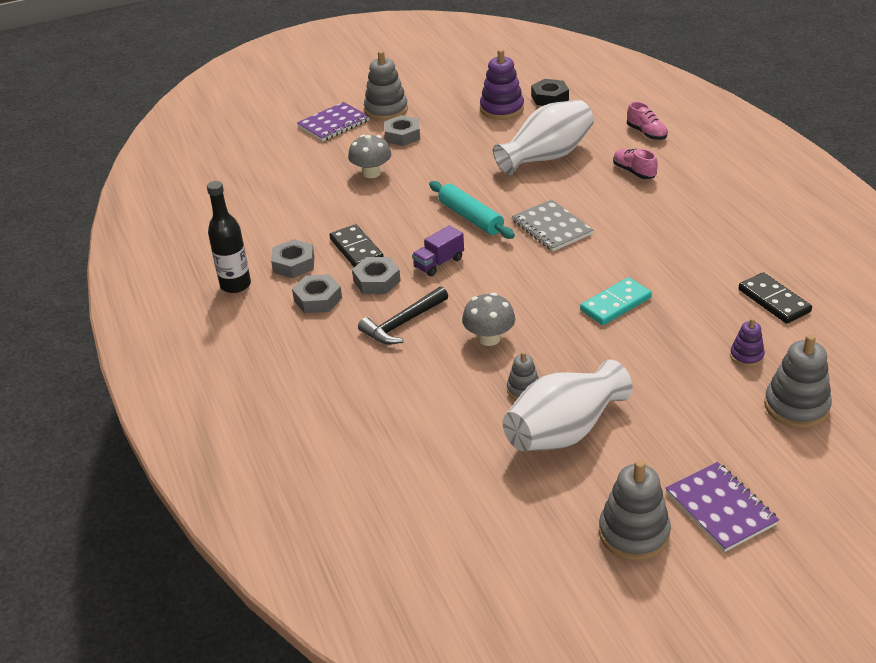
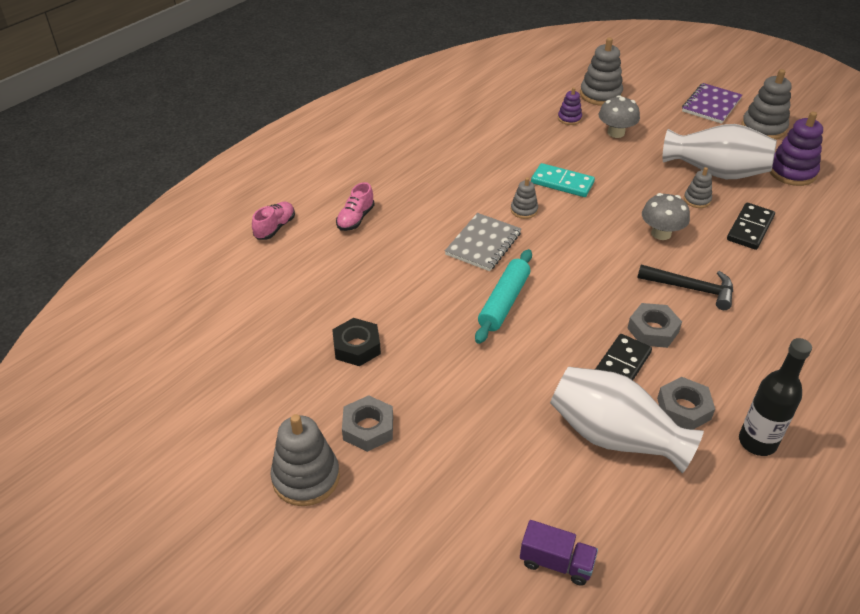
camera: 120 degrees left, 5 degrees up
(318, 299) = (715, 361): grey nut -> none
(333, 124) = (371, 525): purple notebook -> none
(371, 173) = (471, 421): grey mushroom -> grey mushroom (616, 133)
(439, 263) = (592, 298): purple truck -> purple truck (556, 562)
(502, 109) = (260, 355): purple stacking toy -> purple stacking toy (792, 172)
(546, 157) = (357, 284): white vase -> white vase (615, 437)
(550, 98) = (217, 321): black nut -> black nut (357, 347)
(585, 265) = (524, 210): none -> grey stacking toy
(773, 301) = (499, 118): black domino -> black domino (750, 228)

